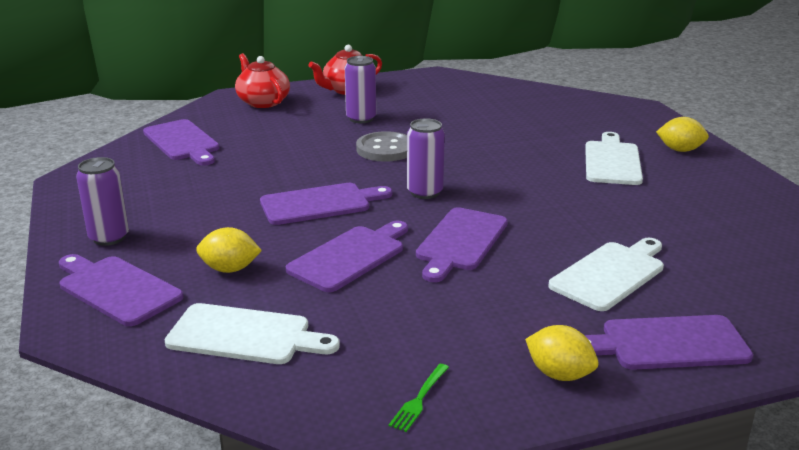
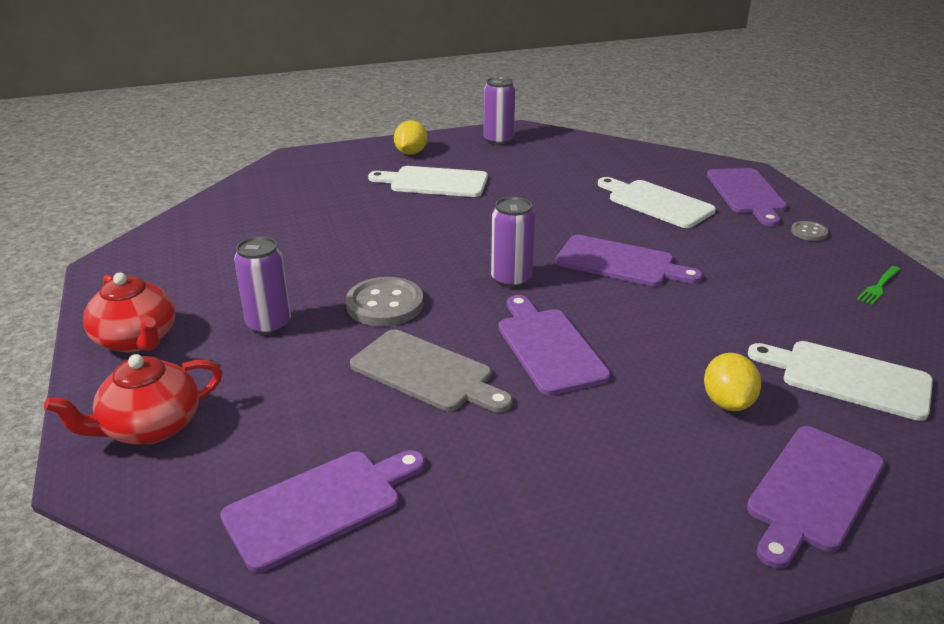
camera: 90 degrees left, 5 degrees up
(109, 237) = (685, 529): purple can -> purple can (498, 140)
(245, 335) = (848, 378): white cutting board -> white cutting board turned 75 degrees counterclockwise
(297, 164) = (426, 372): none -> grey cutting board
(350, 257) = (670, 323): purple cutting board -> none
(419, 399) = (878, 286): green fork -> green fork turned 105 degrees clockwise
(559, 374) = (809, 232): yellow lemon -> grey button

